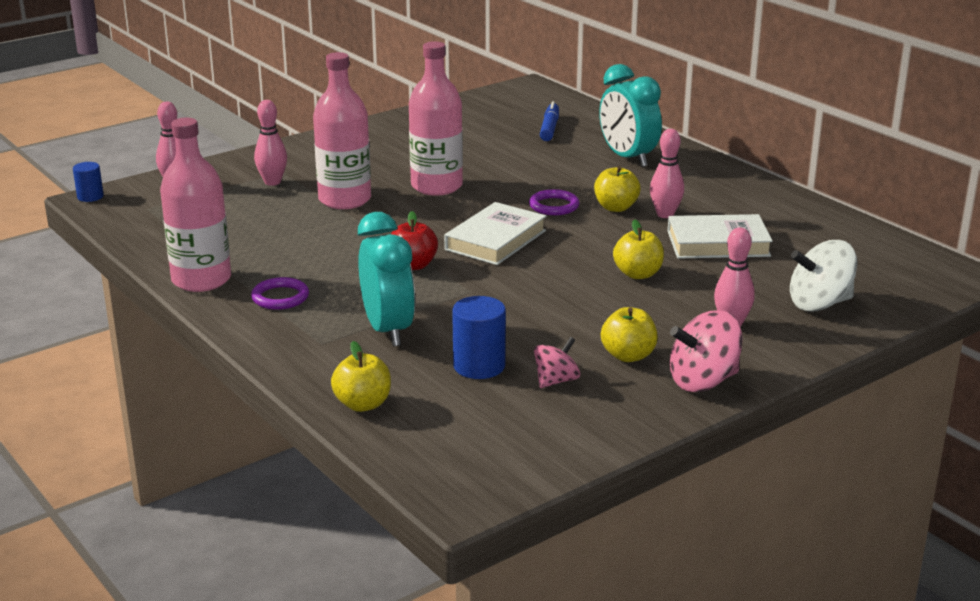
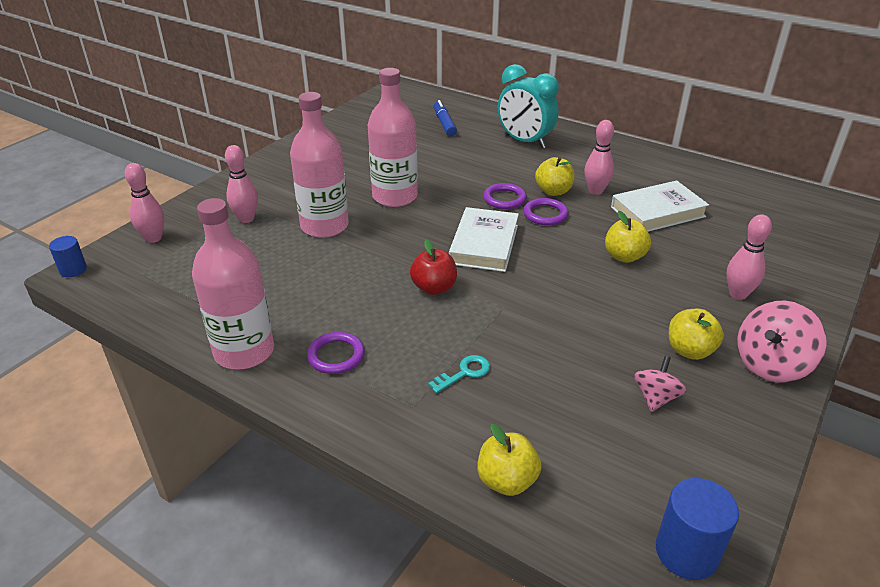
camera: 20 degrees left, 10 degrees up
(388, 330) = (464, 373): turquoise clock -> turquoise key
(479, 366) = (577, 397): blue cylinder -> blue cylinder (686, 552)
(586, 226) = (545, 214): none -> purple ring
(819, 304) = (781, 257): white spinning top -> none

